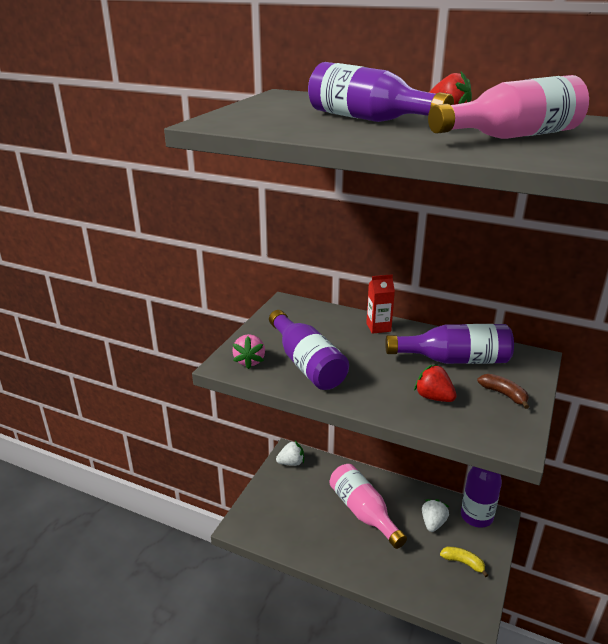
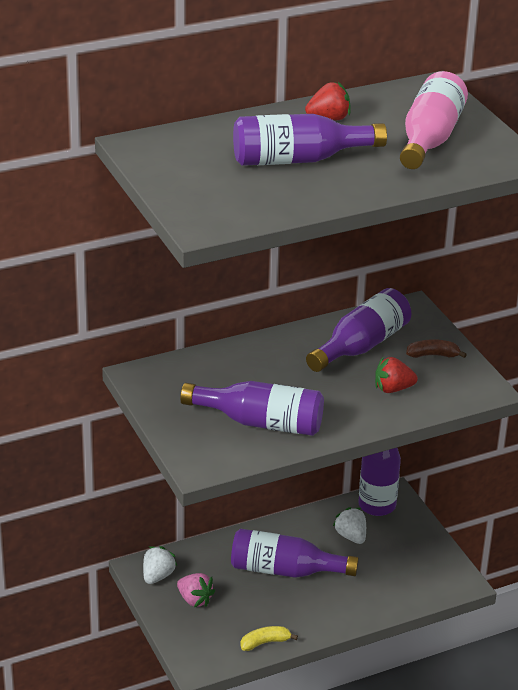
camera: 50 degrees left, 5 degrees up
(249, 361) = (212, 451): pink strawberry -> pink strawberry (195, 600)
(363, 512) = (285, 570): pink bottle -> purple bottle
(378, 327) = (259, 351): red carton -> none
(463, 563) = (410, 550): yellow banana -> yellow banana (265, 642)

